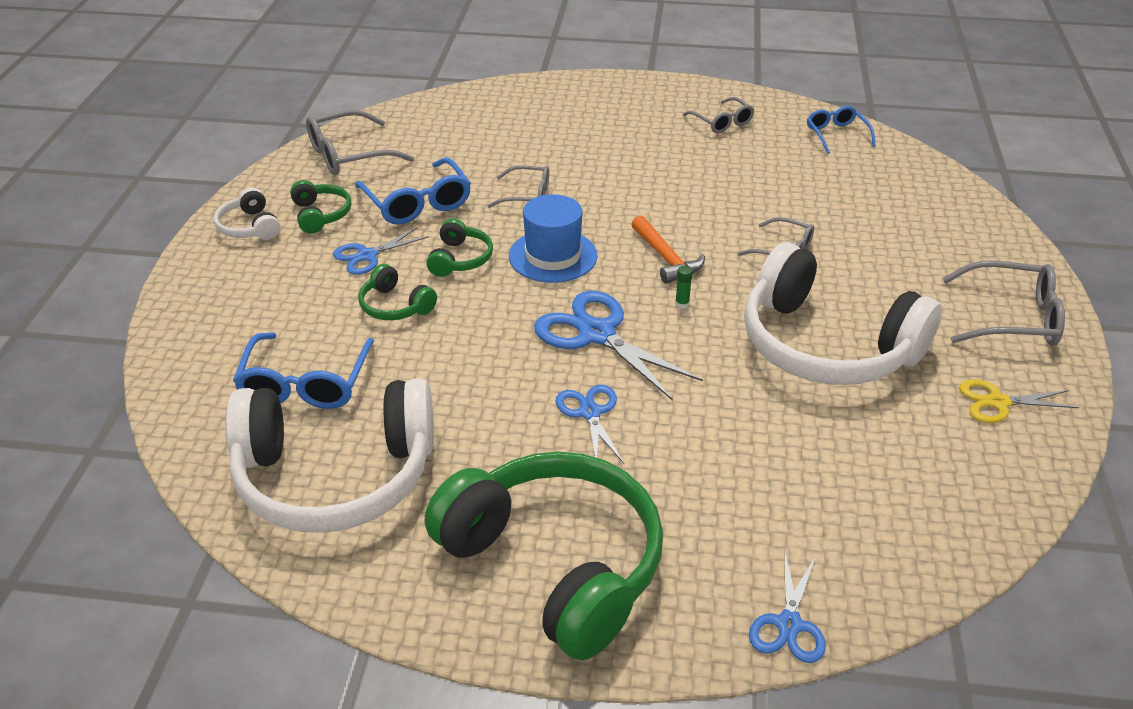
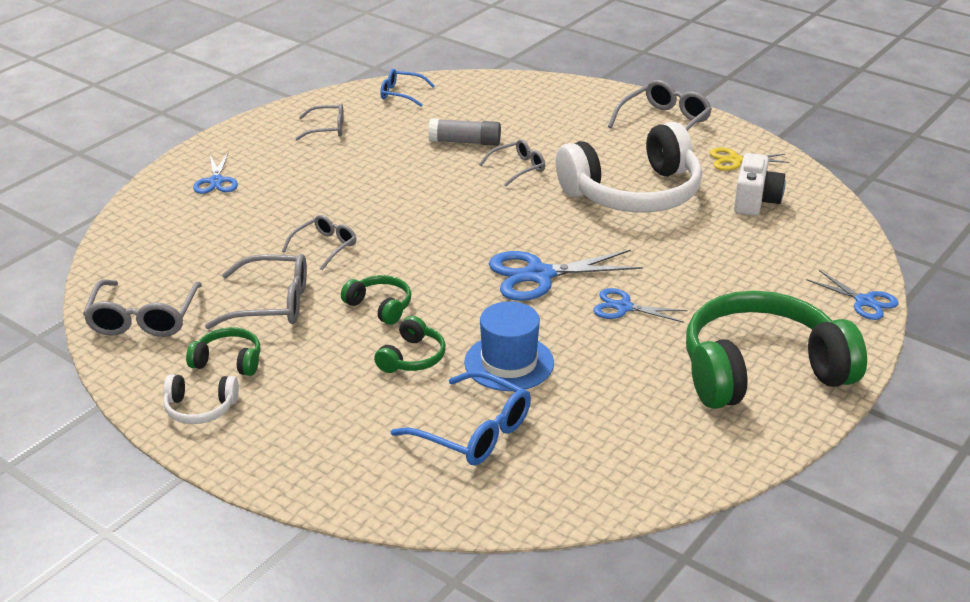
camera: 60 degrees left, 5 degrees down
(335, 476) = (600, 444): white headphones -> none
(367, 256) = (323, 352): blue scissors -> blue scissors (216, 181)
(395, 306) = (412, 357): green headphones -> green headphones turned 45 degrees counterclockwise
(418, 203) = (273, 304): blue glasses -> grey glasses
(553, 256) = (423, 262): blue hat -> blue hat (509, 363)
(665, 258) = (477, 216): orange hammer -> none
(682, 304) = (538, 229): green glue stick -> none
(794, 202) = (465, 142): none -> grey glue stick
(921, 450) = (755, 201): none -> white camera
(998, 402) = (734, 160): yellow scissors -> yellow scissors turned 60 degrees clockwise

